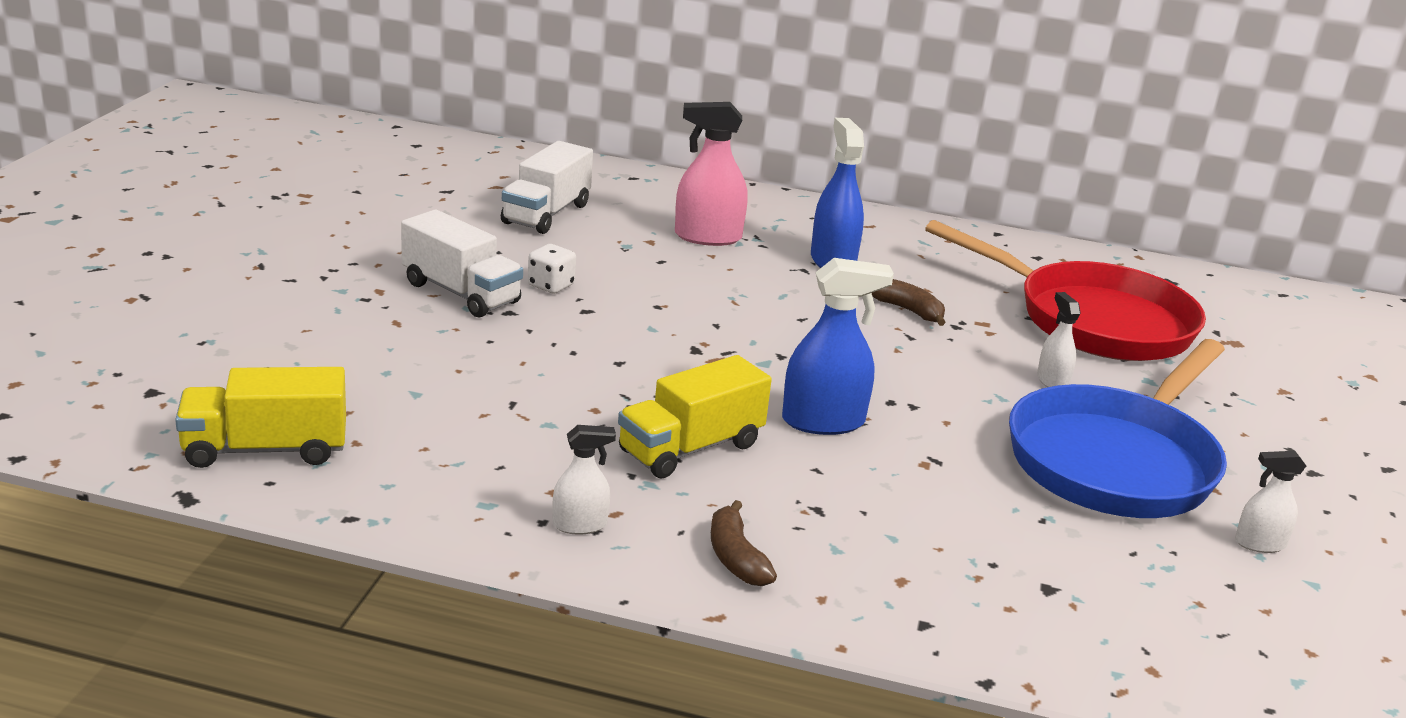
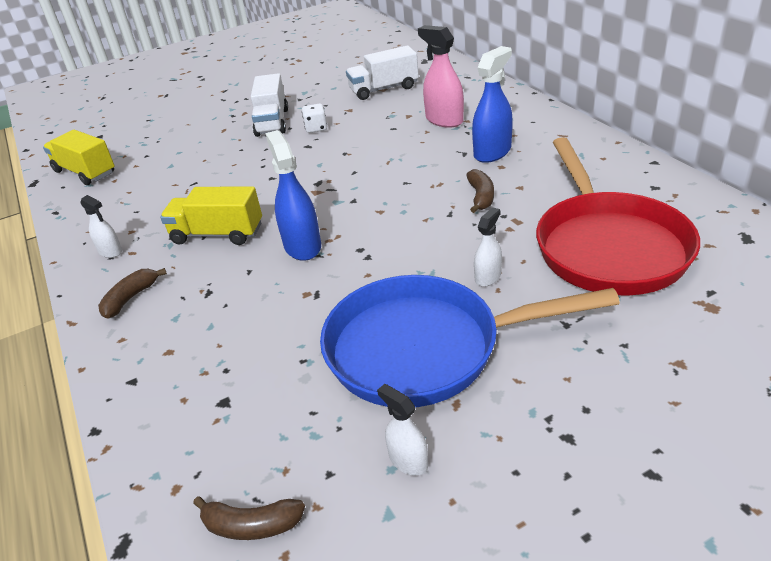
camera: 55 degrees right, 10 degrees up
(823, 421) = (302, 246): blue spray bottle -> blue spray bottle turned 150 degrees counterclockwise
(1254, 651) = (251, 525): none -> brown banana

